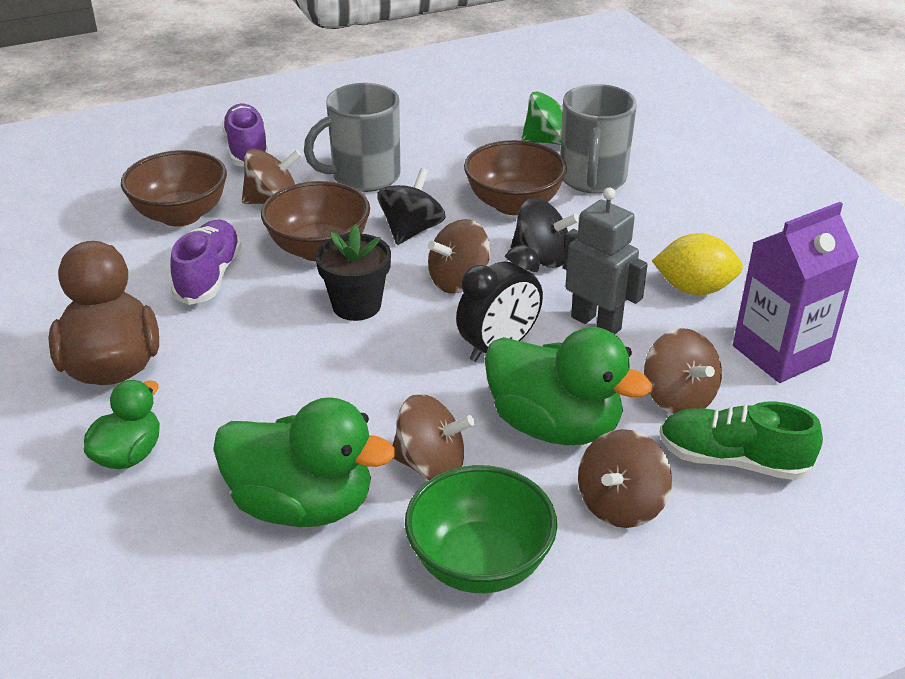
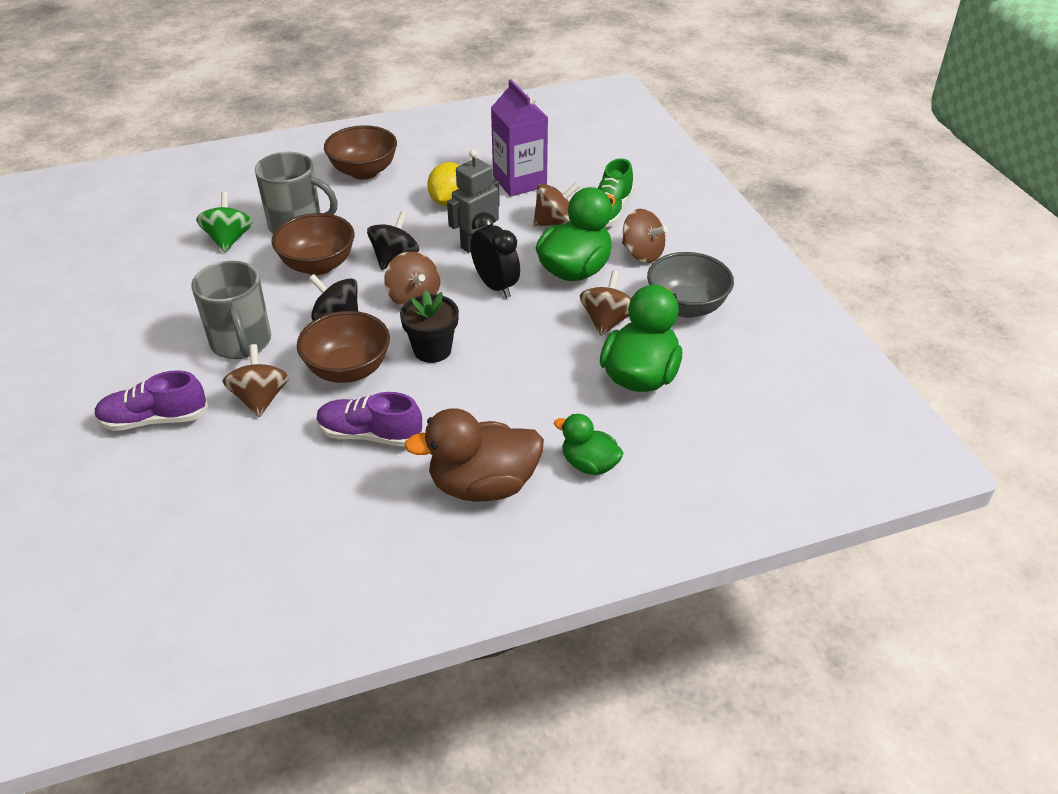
camera: 85 degrees left, 5 degrees up
(180, 215) = (261, 460): brown bowl -> brown bowl (364, 171)
(479, 563) = (686, 307): green bowl -> grey bowl

